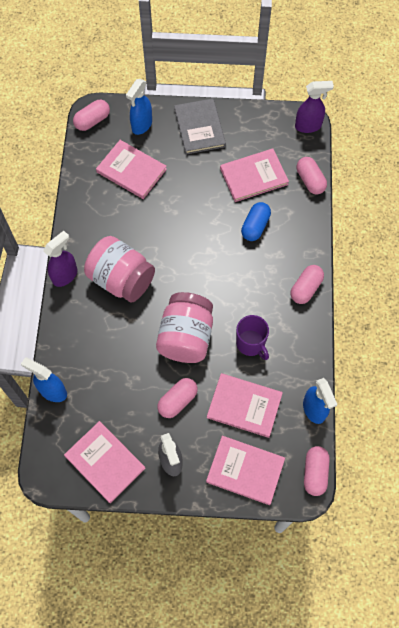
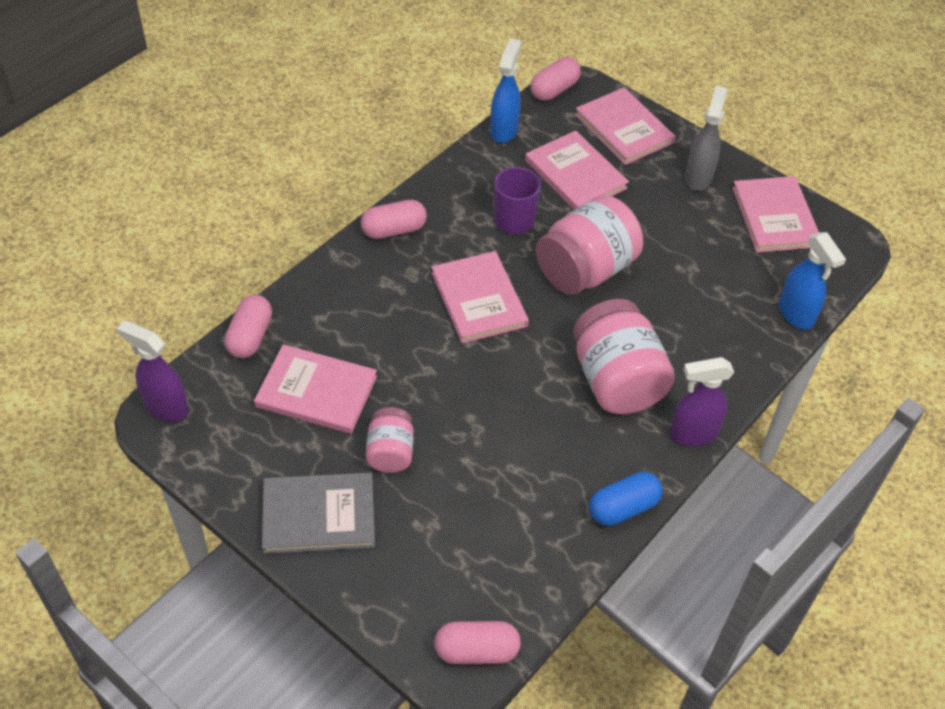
camera: 145 degrees left, 15 degrees down
(131, 171) = (482, 519): pink book -> pink book (479, 299)
(141, 125) = (403, 584): blue spray bottle -> none
(177, 401) = (648, 220): pink capsule -> none
(195, 172) = (390, 452): none -> pink jar
(199, 128) = (319, 515): grey book -> grey book turned 60 degrees clockwise
(255, 226) = (381, 330): blue capsule -> blue capsule (623, 508)

